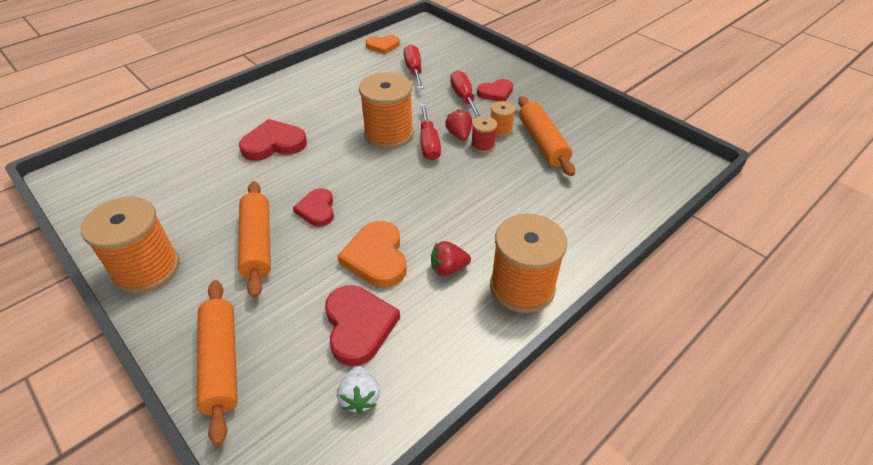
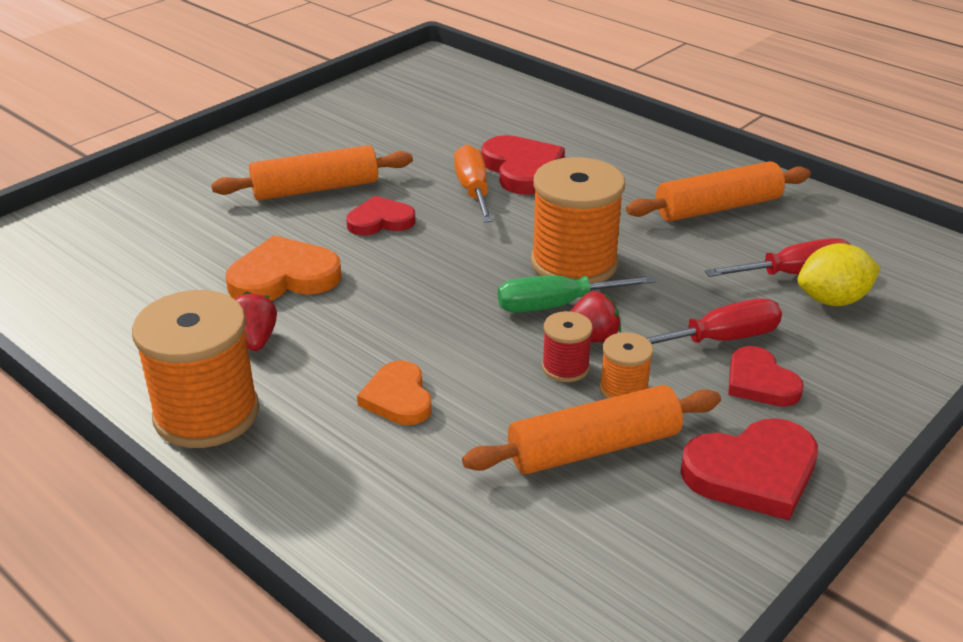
camera: 85 degrees right, 10 degrees down
(147, 269) = (281, 132): orange spool -> none
(221, 363) = (139, 196): orange rolling pin -> orange rolling pin (717, 207)
(292, 166) = (473, 190): none -> orange screwdriver
(358, 326) = (167, 275): red heart -> red heart (752, 473)
(360, 397) = (64, 286): white strawberry -> none
(383, 46) = (866, 232): orange heart -> orange heart (398, 398)
(429, 143) = (556, 305): red screwdriver -> green screwdriver
(437, 64) = (832, 300): none -> yellow lemon

